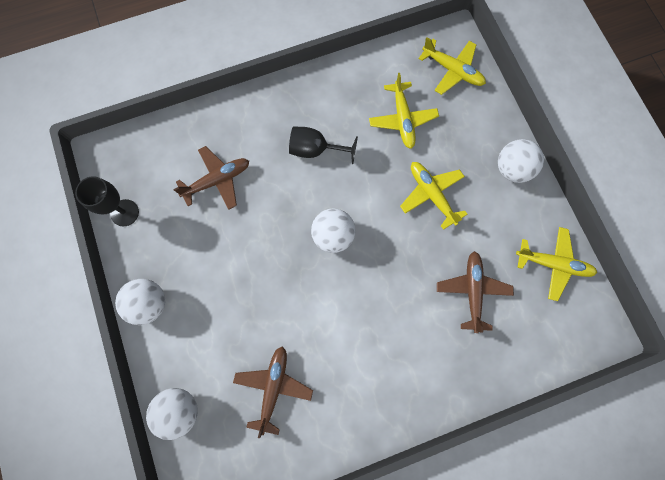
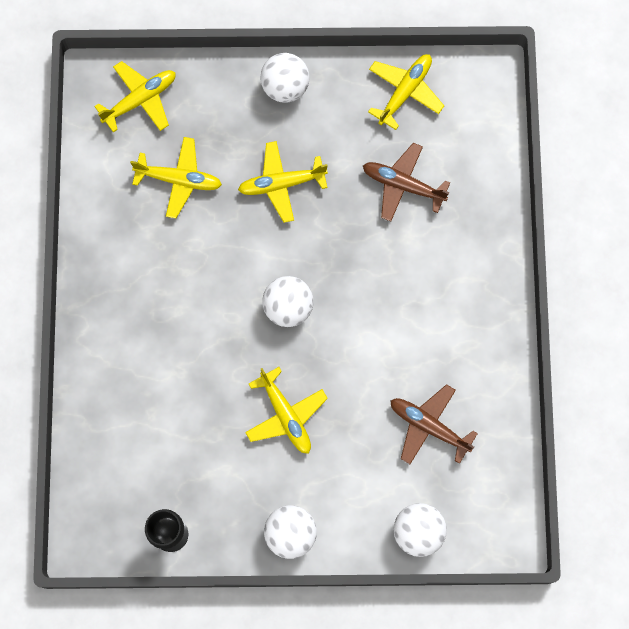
camera: 70 degrees left, 0 degrees up
(217, 180) = (172, 414): brown plane -> none
(244, 265) = (286, 415): none -> yellow plane
(315, 150) = (178, 291): black goblet -> none

